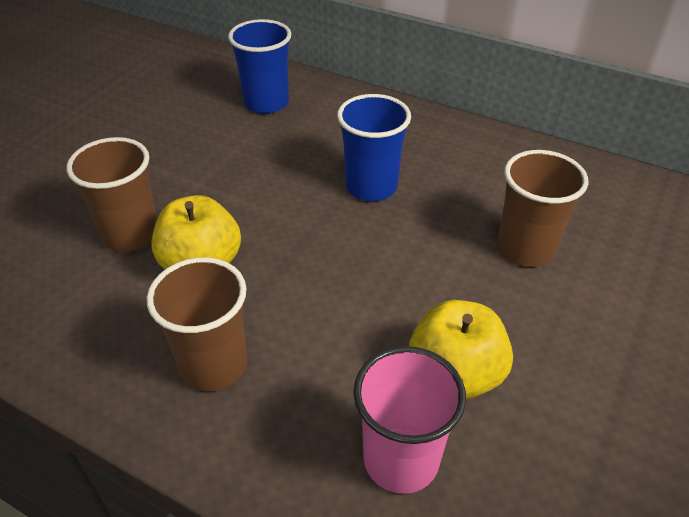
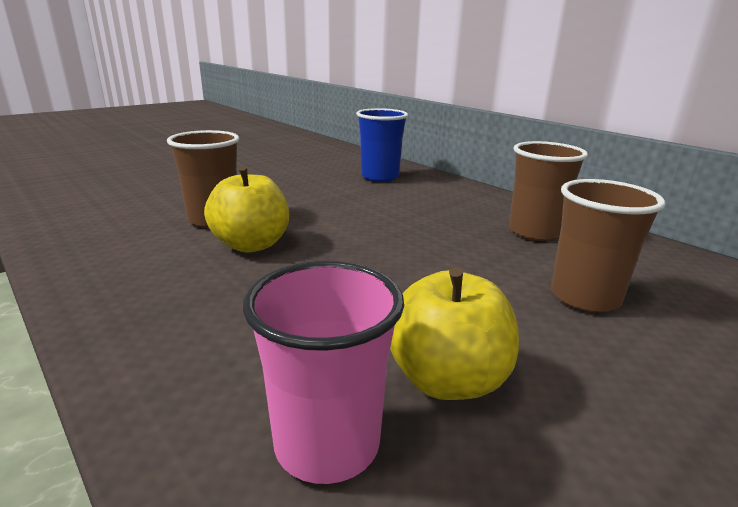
camera: 20 degrees right, 20 degrees down
(214, 365) = (199, 307): brown cup -> brown cup (534, 232)
(371, 186) = (438, 229): blue cup -> none

